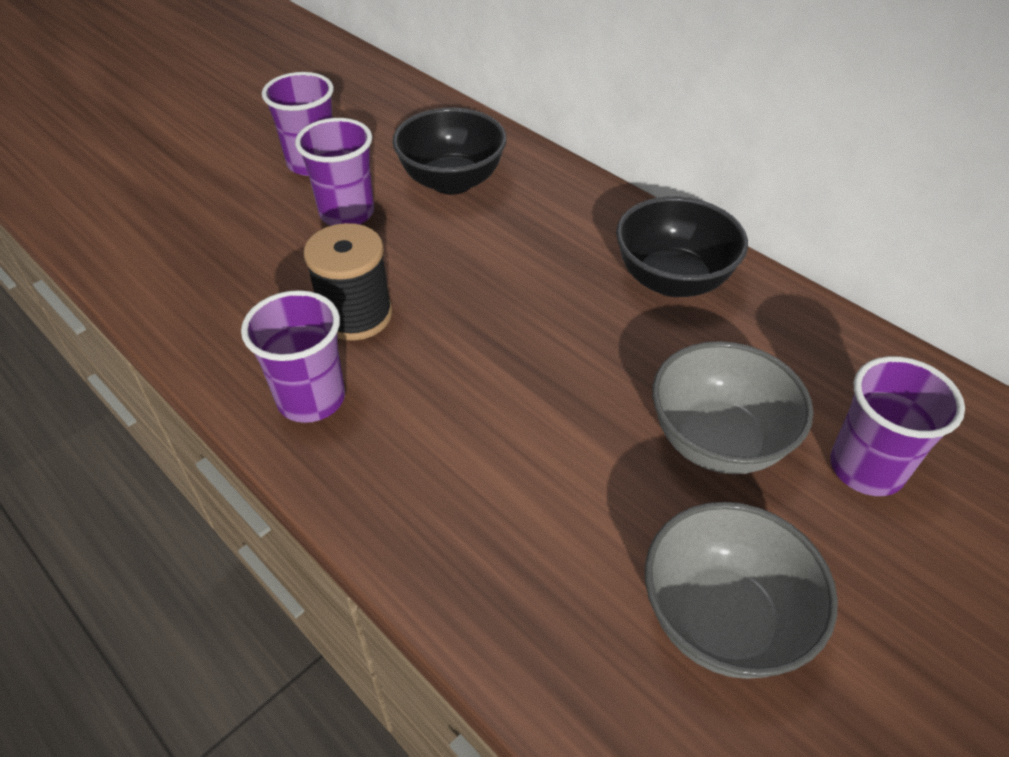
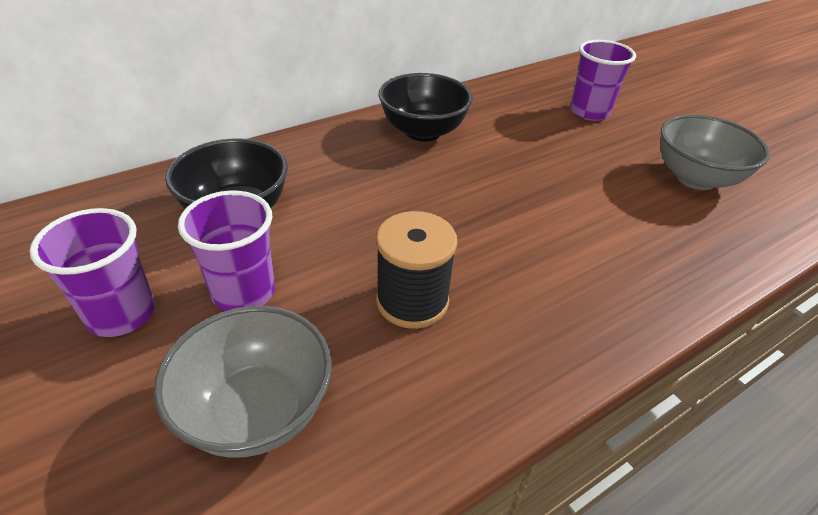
camera: 80 degrees left, 5 degrees down
(311, 399) = (519, 343): purple cup -> none
(717, 441) = (570, 150): grey bowl -> grey bowl (256, 411)

